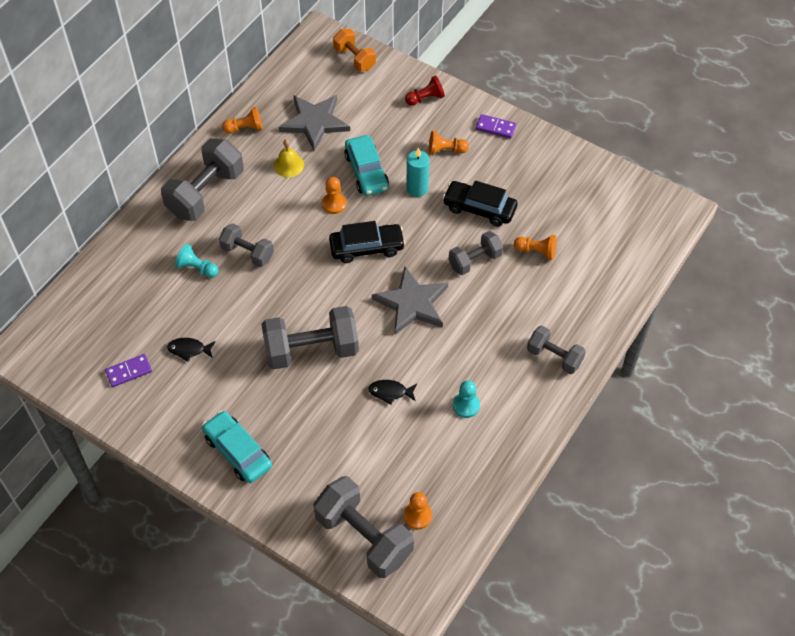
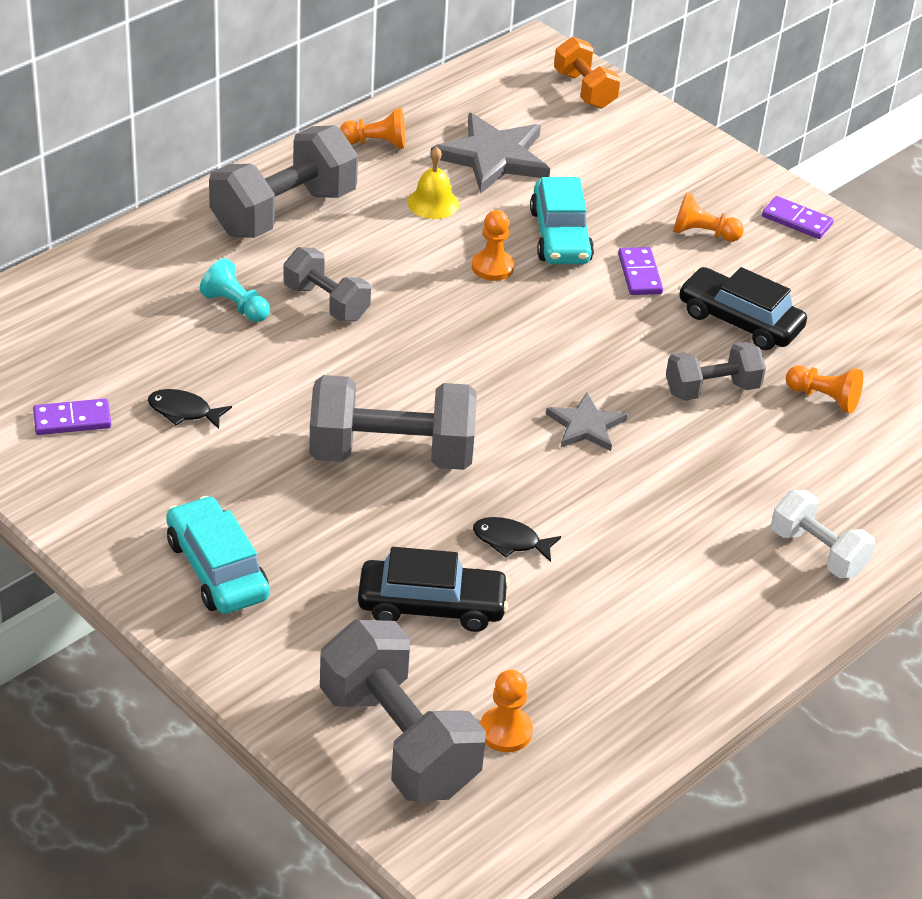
camera: 10 degrees right, 15 degrees down
(367, 248) = (530, 335): black car -> black car (431, 606)
(412, 303) = (586, 426): grey star -> grey star, size x0.58
(417, 188) = (640, 274): turquoise candle -> purple domino
(425, 98) = (688, 161): red pawn -> none
(466, 405) = (639, 588): turquoise pawn -> none
(554, 357) = (818, 552): grey dumbbell -> white dumbbell

